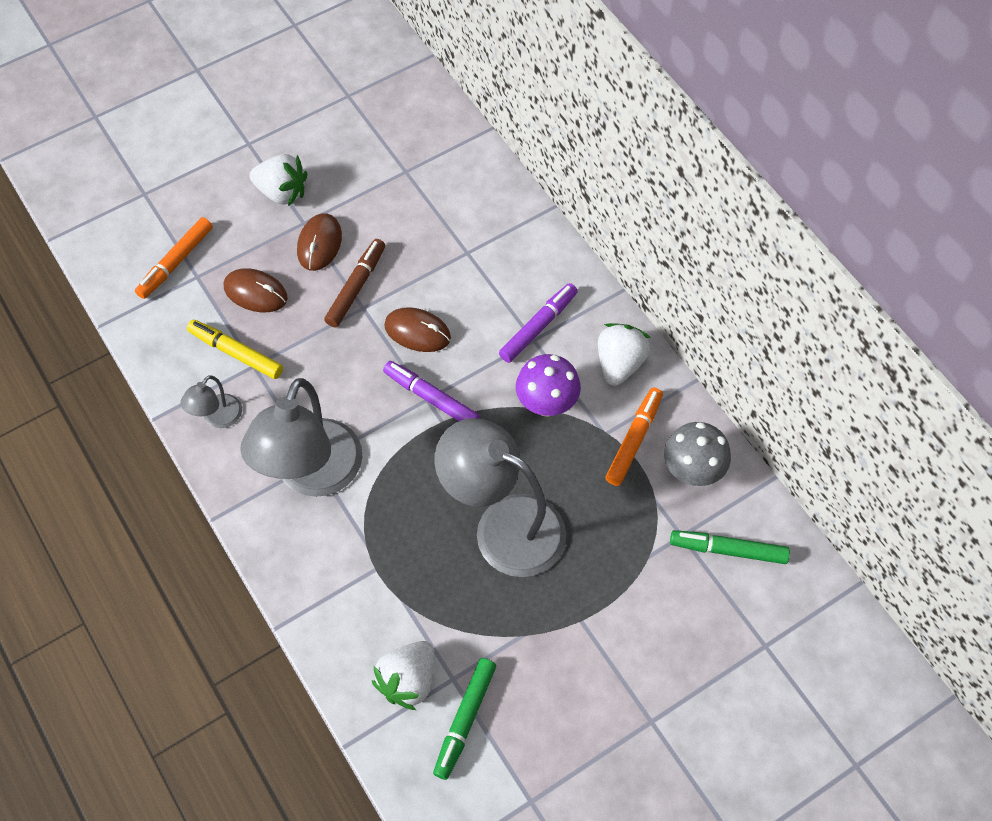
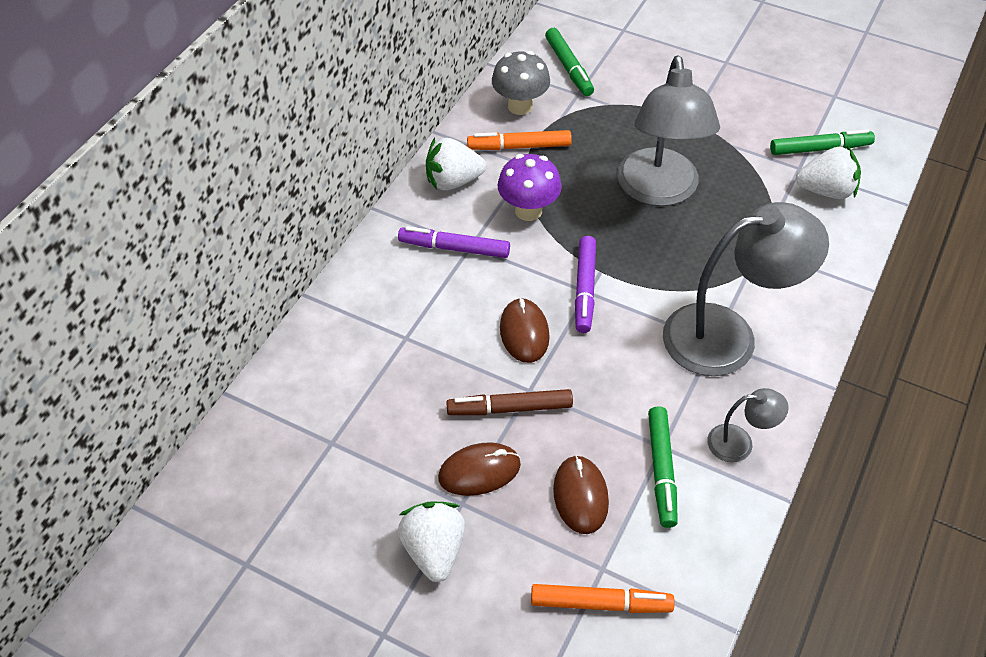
camera: 120 degrees left, 10 degrees down
(236, 353) = (661, 470): yellow marker -> green marker

